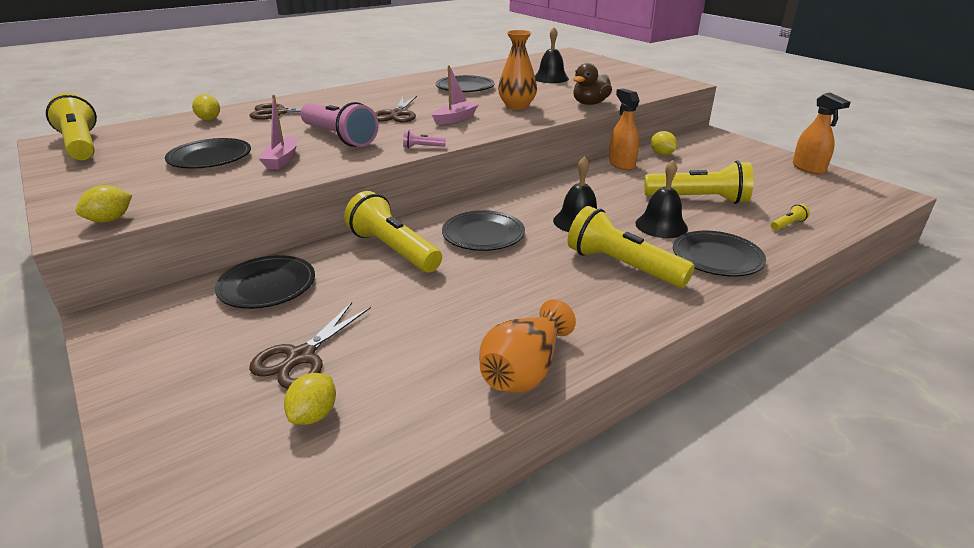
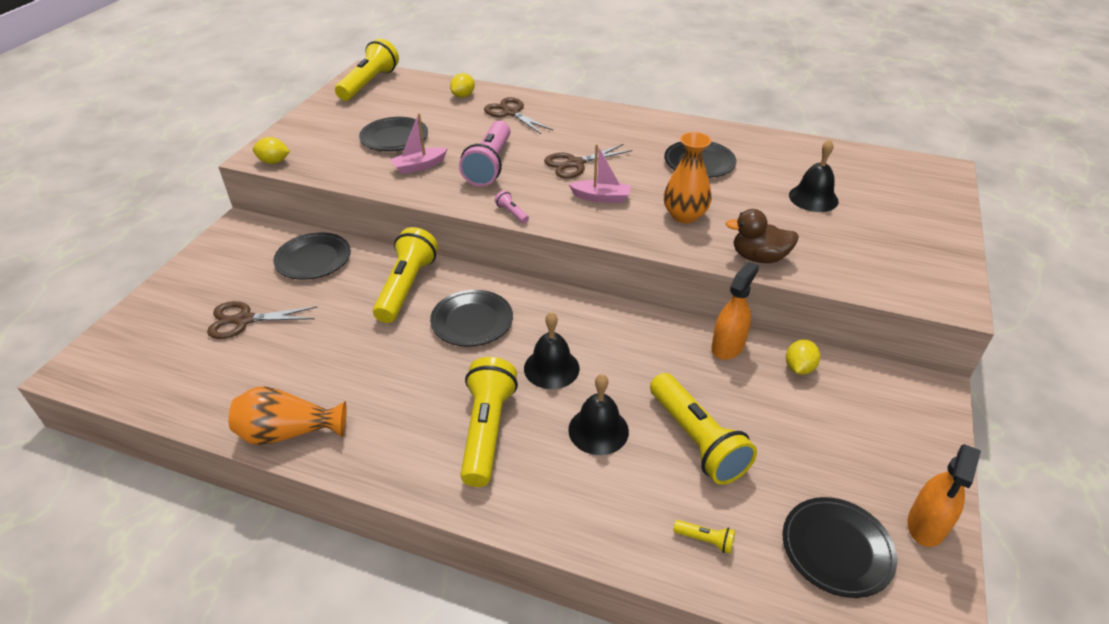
camera: 55 degrees right, 10 degrees up
(314, 415) = (191, 358): yellow lemon -> none
(717, 258) = (562, 496): black plate -> black plate (836, 549)

